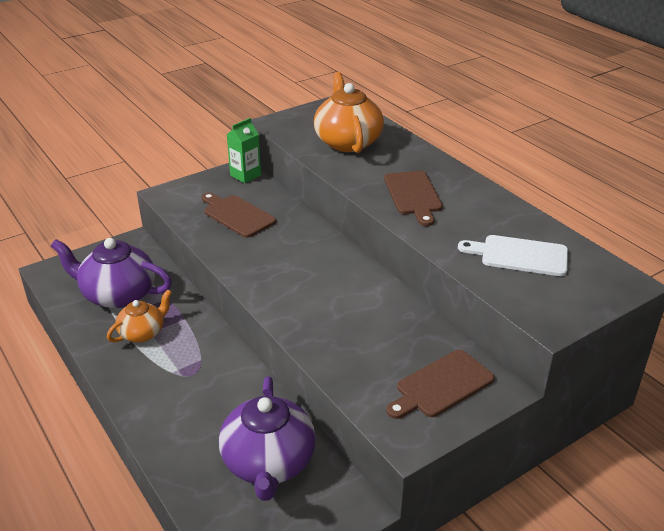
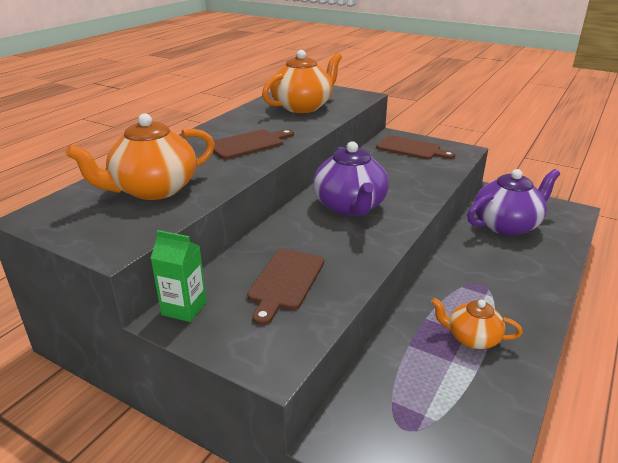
camera: 115 degrees left, 5 degrees down
(118, 294) = (441, 391): purple teapot -> purple teapot (350, 206)
(519, 255) = (303, 107): white cutting board -> orange teapot

